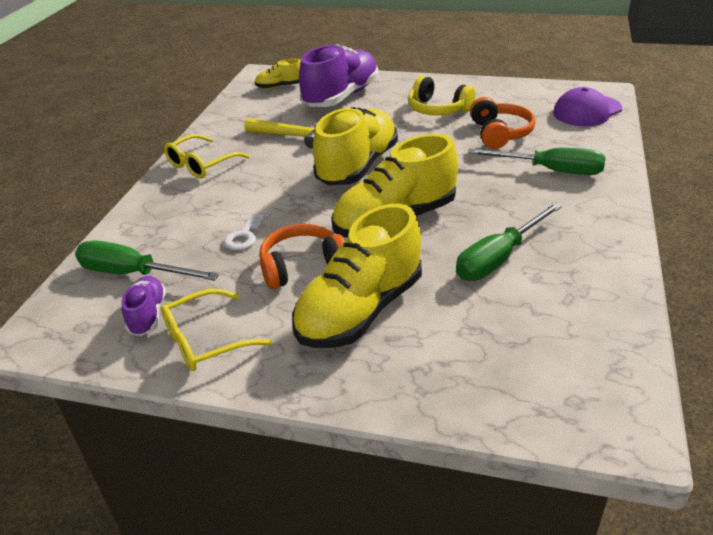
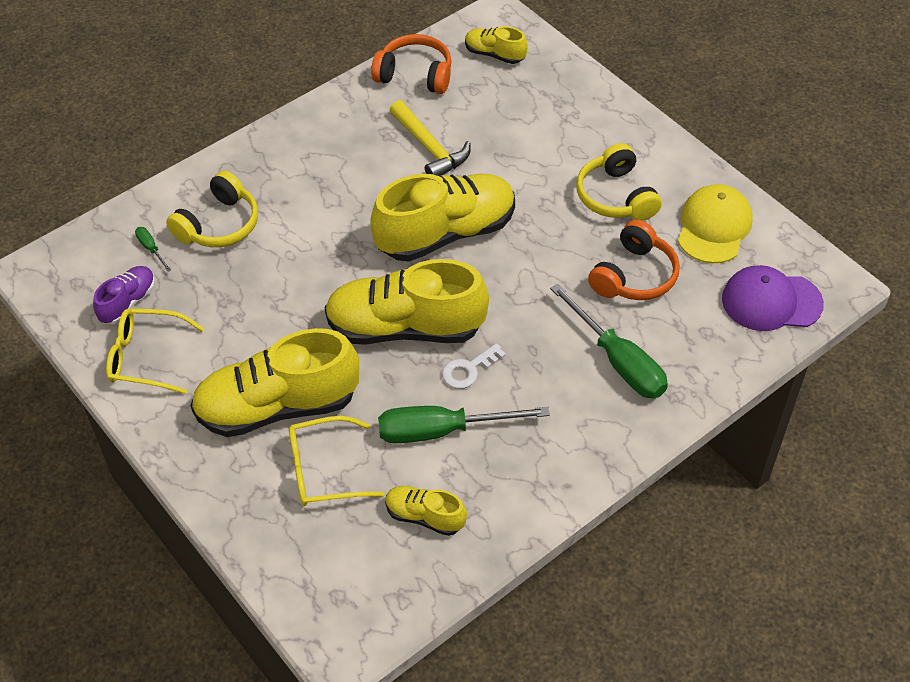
camera: 35 degrees right, 15 degrees up
(133, 273) = (151, 248): green screwdriver -> green screwdriver, size x0.43
(179, 234) = (219, 224): none -> yellow headphones
(201, 164) = (312, 139): yellow glasses -> yellow glasses (323, 470)
(244, 236) = (267, 262): white key -> white key (468, 370)
(302, 266) = (279, 329): orange headphones -> orange headphones (415, 74)
(341, 97) = (539, 112): purple shoe -> none
(510, 98) = (714, 227): none -> yellow cap
(560, 311) = (424, 516): none -> yellow shoe

